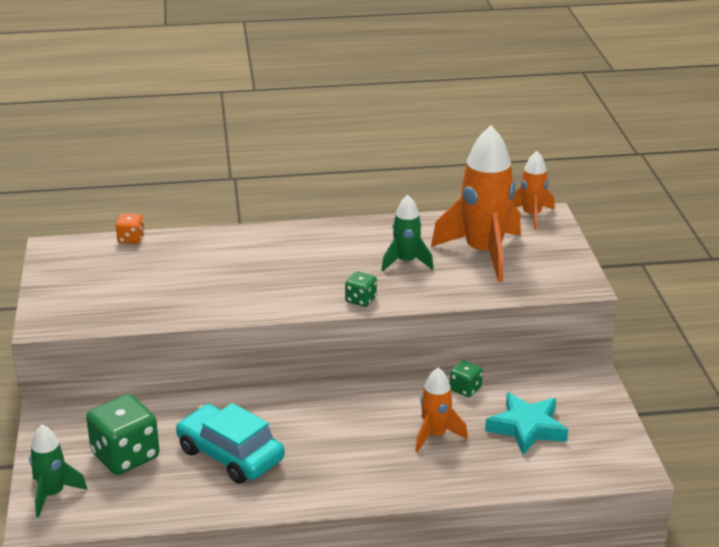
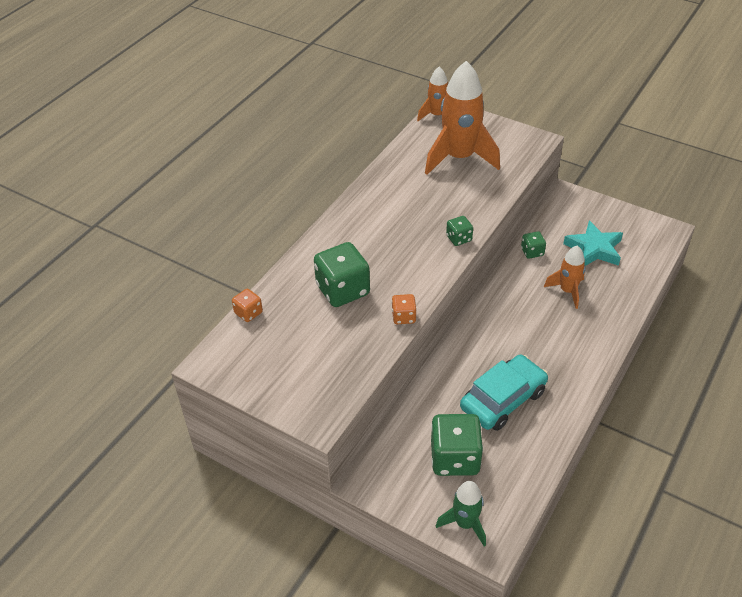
camera: 50 degrees left, 15 degrees up
(212, 270) = (343, 290): none -> green dice
(215, 313) = (403, 317): none -> orange dice
(230, 455) = (503, 399): turquoise car -> turquoise car turned 150 degrees clockwise
(406, 262) = (434, 195): green rocket -> none

